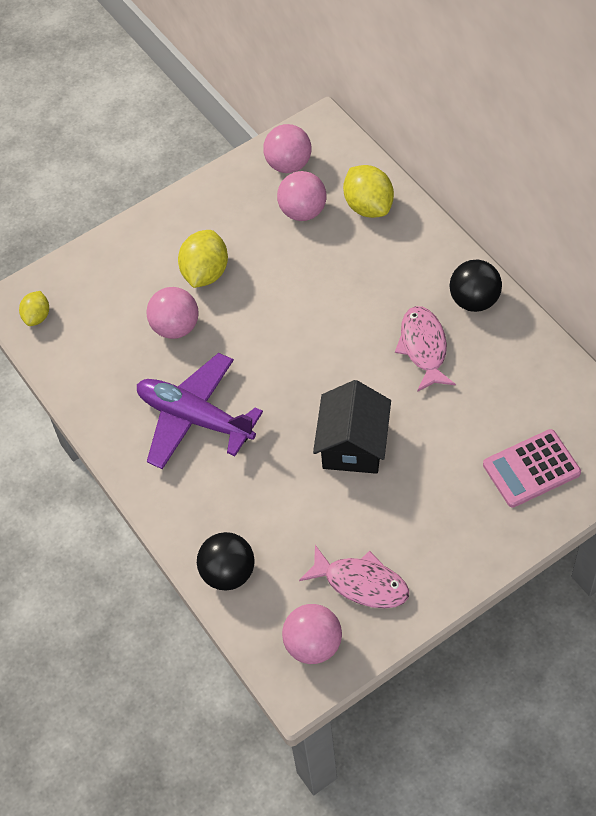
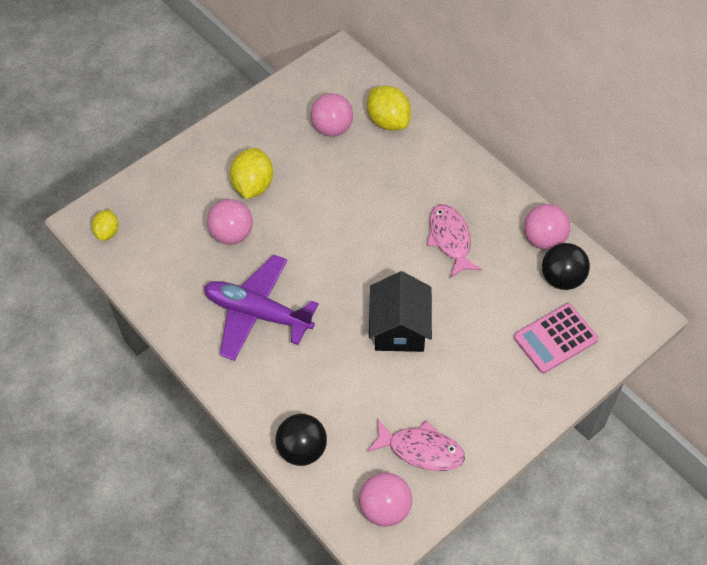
camera: 10 degrees left, 0 degrees up
(288, 164) = (315, 89): pink ball -> pink ball (544, 239)
(474, 300) = (488, 196): black ball -> black ball (562, 278)

